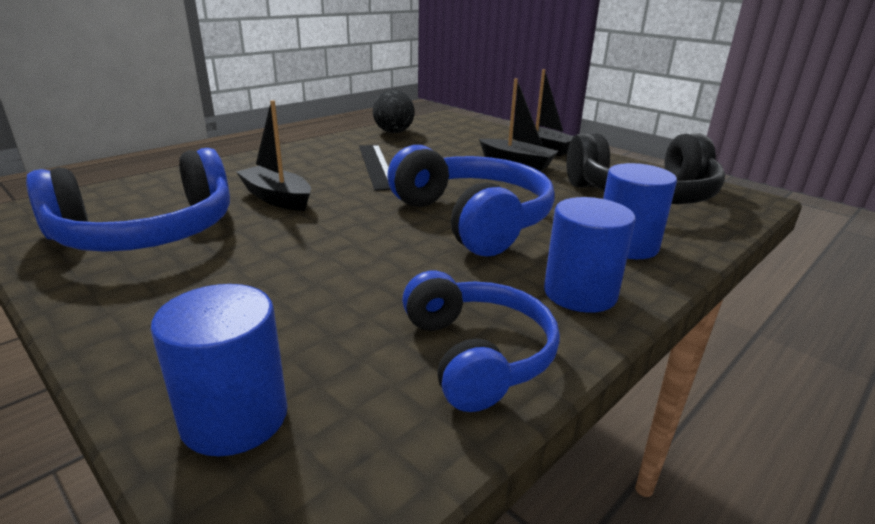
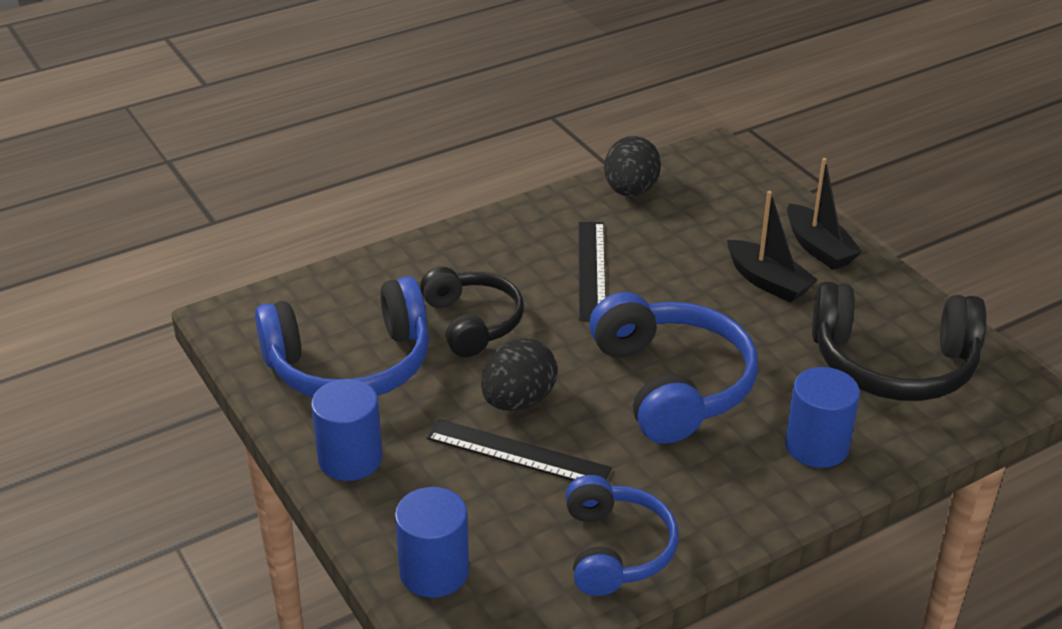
camera: 15 degrees right, 10 degrees up
(277, 198) = (473, 322): black boat -> black headphones
(329, 242) = (518, 401): none -> black egg
(335, 280) = (518, 453): none -> black ruler
(580, 293) = (733, 501): blue cylinder -> blue cylinder (350, 459)

